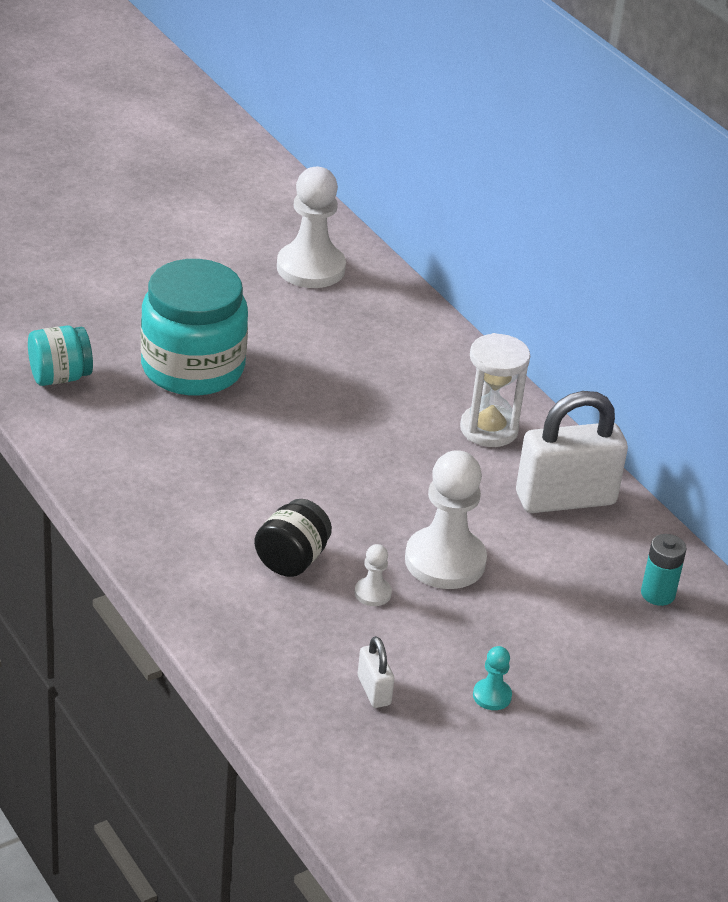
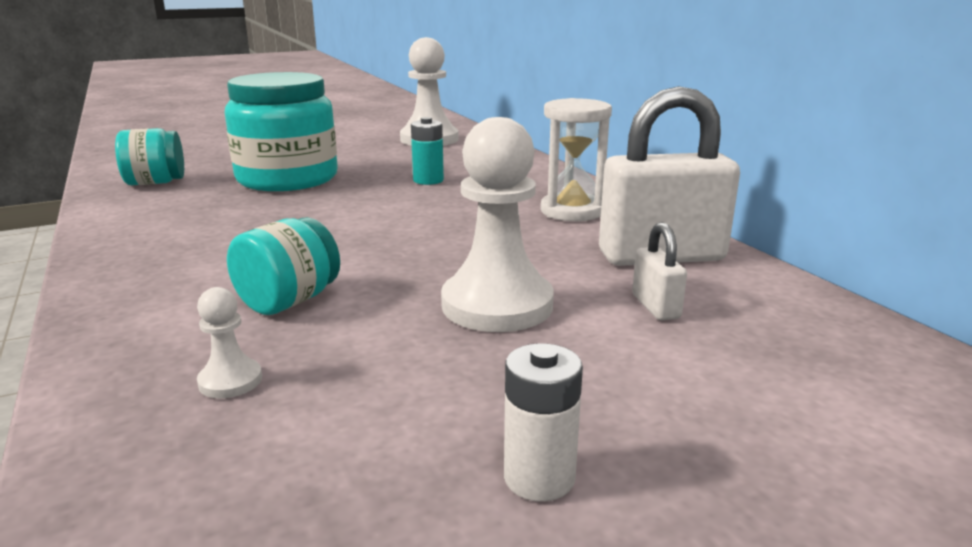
camera: 10 degrees right, 15 degrees down
(292, 560) = (289, 301): black jar -> turquoise jar
(372, 593) = (381, 335): white pawn -> white pawn (230, 381)
(374, 690) = (318, 463): white padlock -> white padlock (655, 306)
(492, 696) = (539, 478): turquoise pawn -> white battery
(657, 594) = (812, 342): turquoise battery -> turquoise battery (428, 180)

